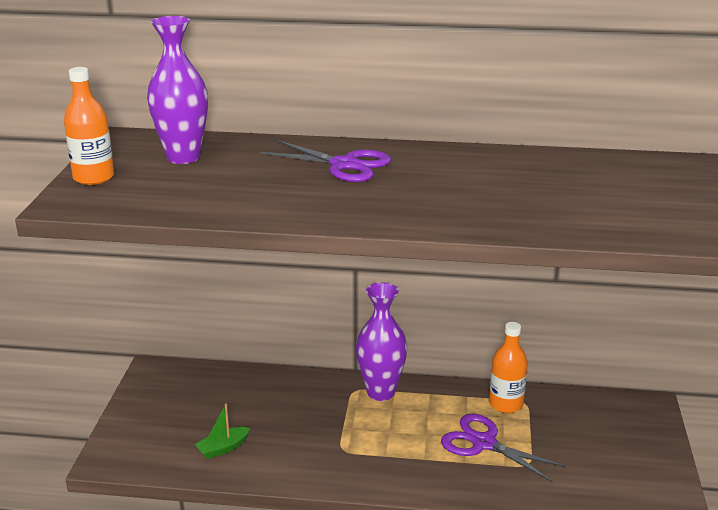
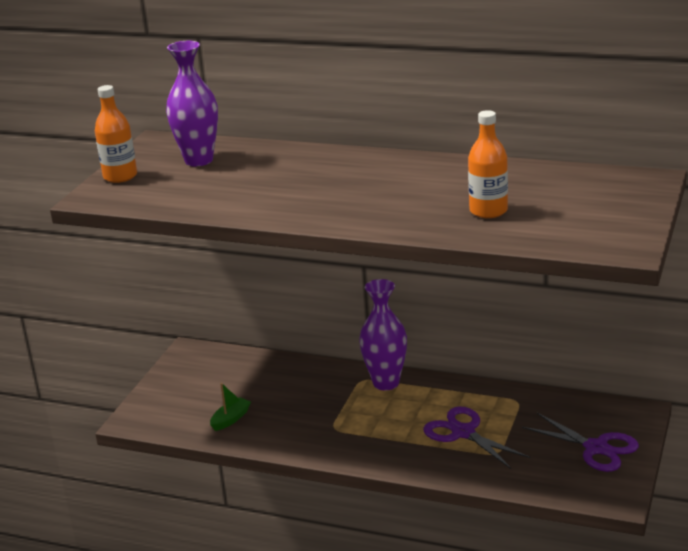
camera: 15 degrees right, 0 degrees up
(223, 448) = (230, 419): green boat -> green boat turned 150 degrees clockwise
(344, 165) = (330, 171): purple scissors -> purple scissors (596, 448)
(506, 404) = (498, 401): orange bottle -> orange bottle (488, 211)

